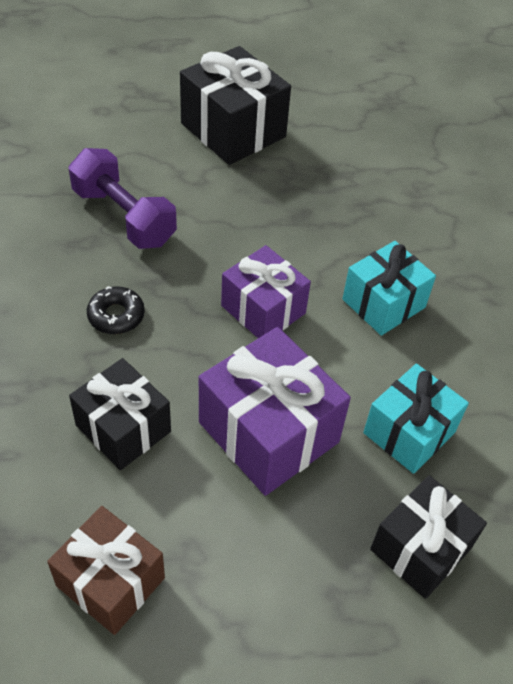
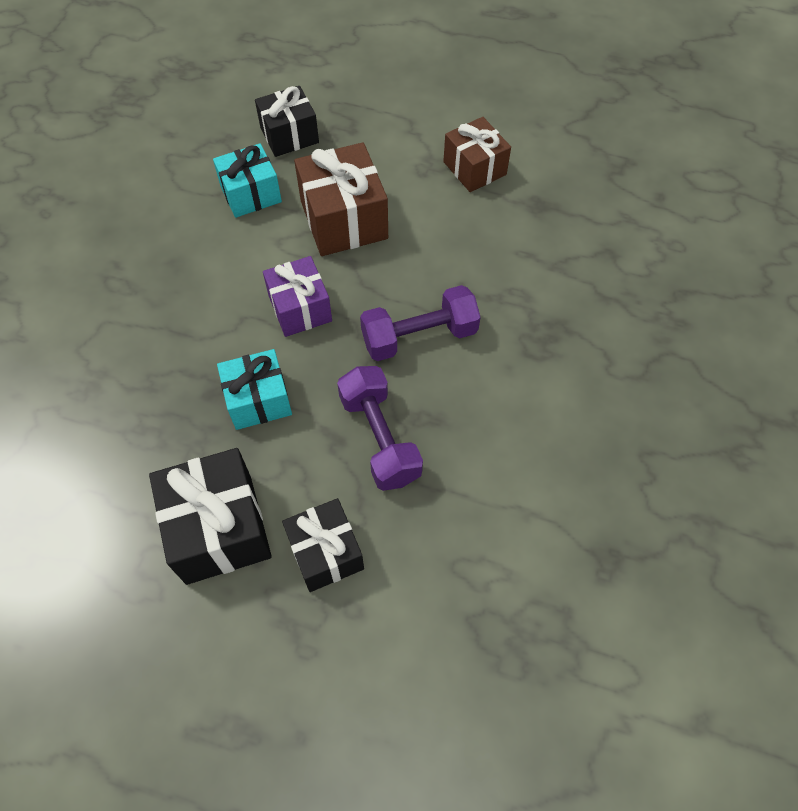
camera: 155 degrees left, 10 degrees up
(116, 315) = (419, 336): black donut -> purple dumbbell
(123, 428) = (441, 249): black gift -> black gift (326, 552)
(268, 432) = (344, 219): purple gift -> brown gift
(383, 303) = (202, 286): turquoise gift -> turquoise gift (258, 400)

